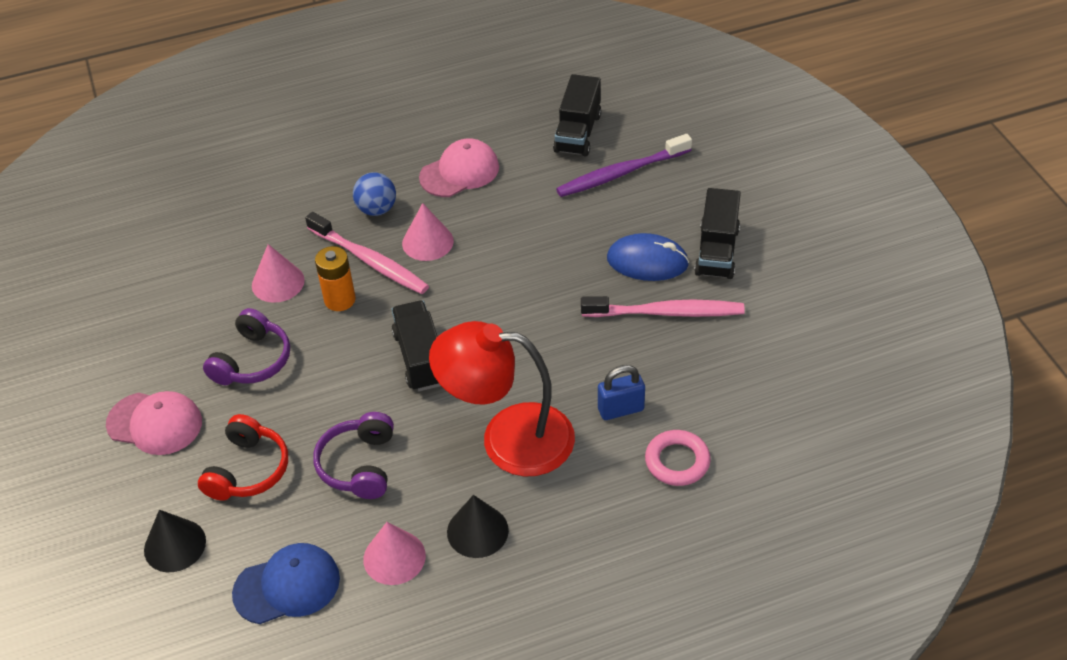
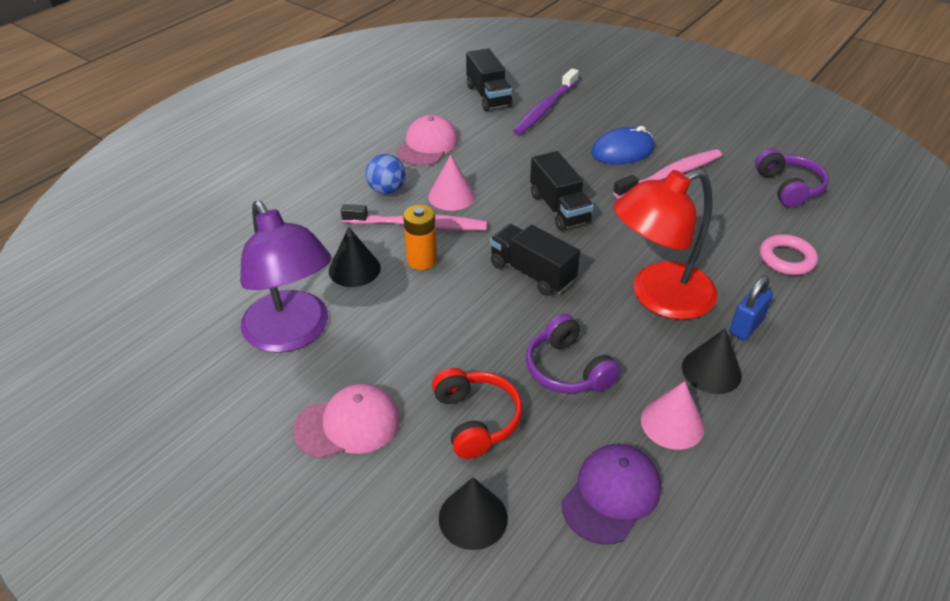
camera: 35 degrees left, 5 degrees down
(181, 322) = (293, 334): none -> purple lamp
(252, 361) = (391, 334): purple headphones -> purple headphones (788, 187)
(278, 282) = (354, 269): pink cone -> black cone
(287, 586) = (611, 495): blue cap -> purple cap
(620, 409) = (712, 244): blue padlock -> blue padlock (746, 326)
(717, 251) = (659, 129): black truck -> black truck (559, 208)

